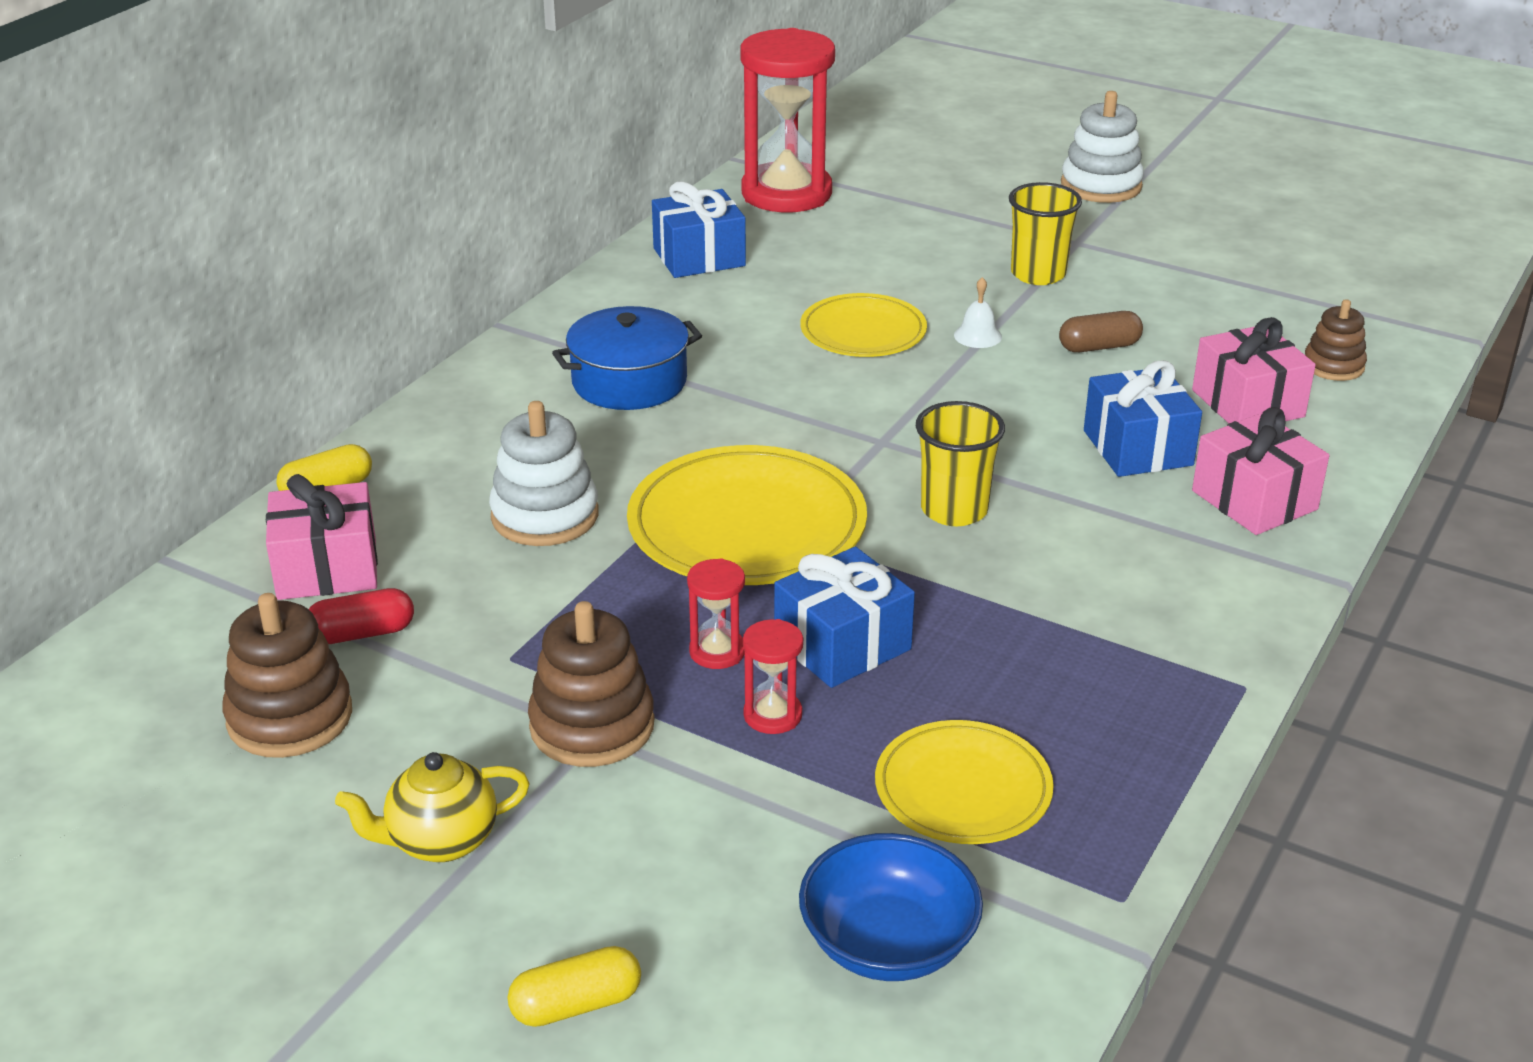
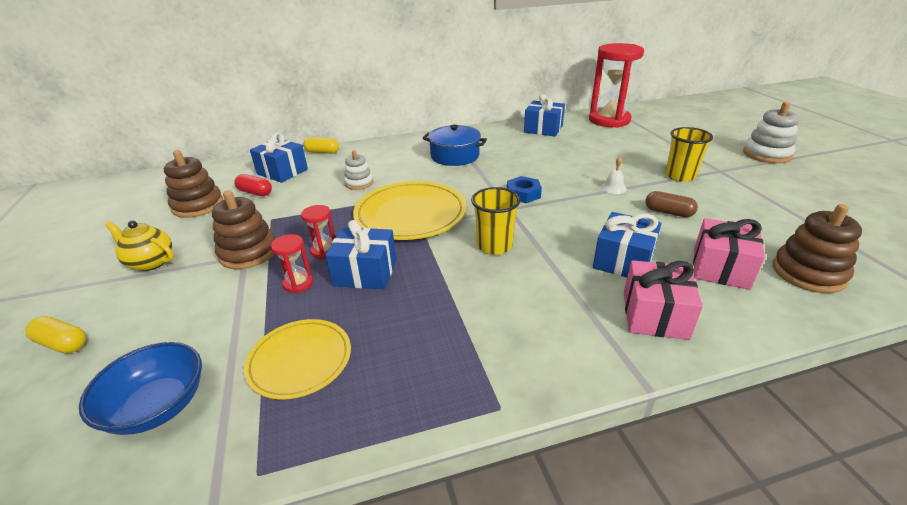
camera: 45 degrees right, 0 degrees up
(327, 568) = (282, 172): pink gift -> blue gift
(545, 516) = (359, 183): white stacking toy -> white stacking toy, size x0.63
(863, 331) = (565, 170): yellow plate -> none
(865, 406) = (523, 194): none -> blue nut
(1333, 366) = (808, 273): brown stacking toy -> brown stacking toy, size x1.58

